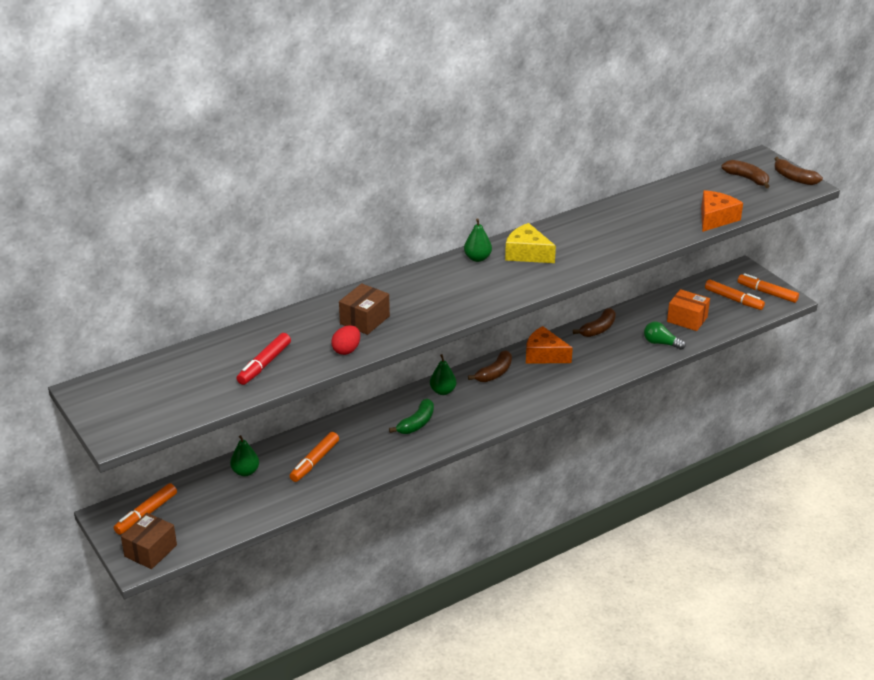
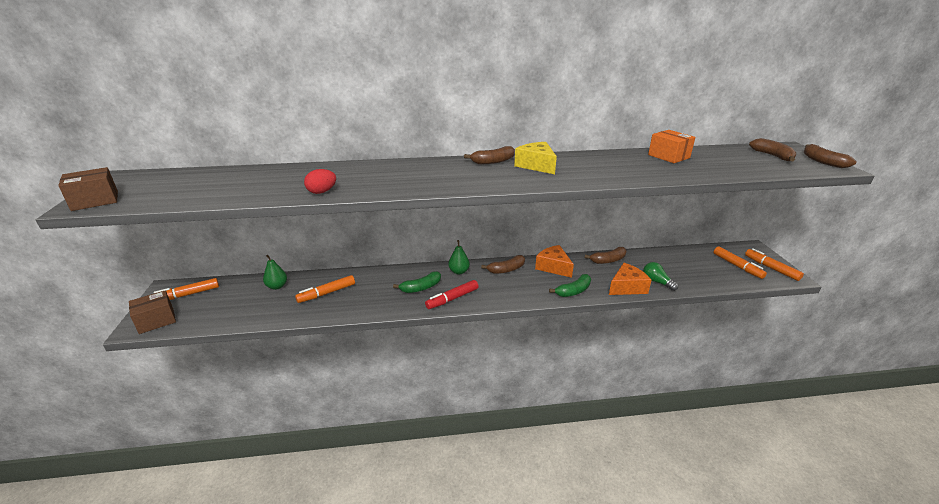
camera: 25 degrees right, 5 degrees down
(264, 364) = (252, 187): red marker -> red marker (452, 298)
(364, 320) = (362, 178): brown box -> brown box (95, 201)
(477, 258) = (493, 161): green pear -> brown banana
(582, 379) = (573, 291): none -> green banana
(687, 319) = (688, 270): orange box -> orange box (668, 156)
(715, 218) = (729, 173): orange cheese -> orange cheese (627, 287)

